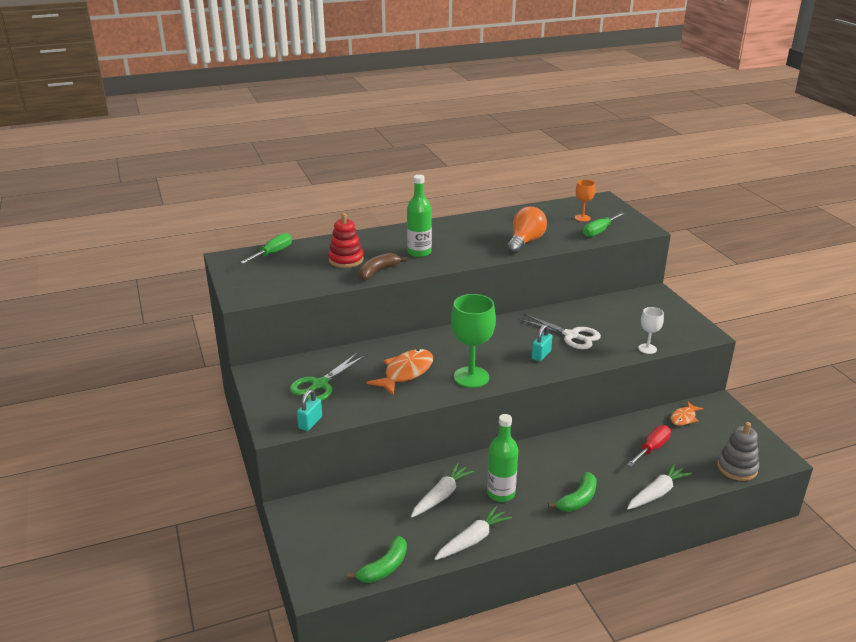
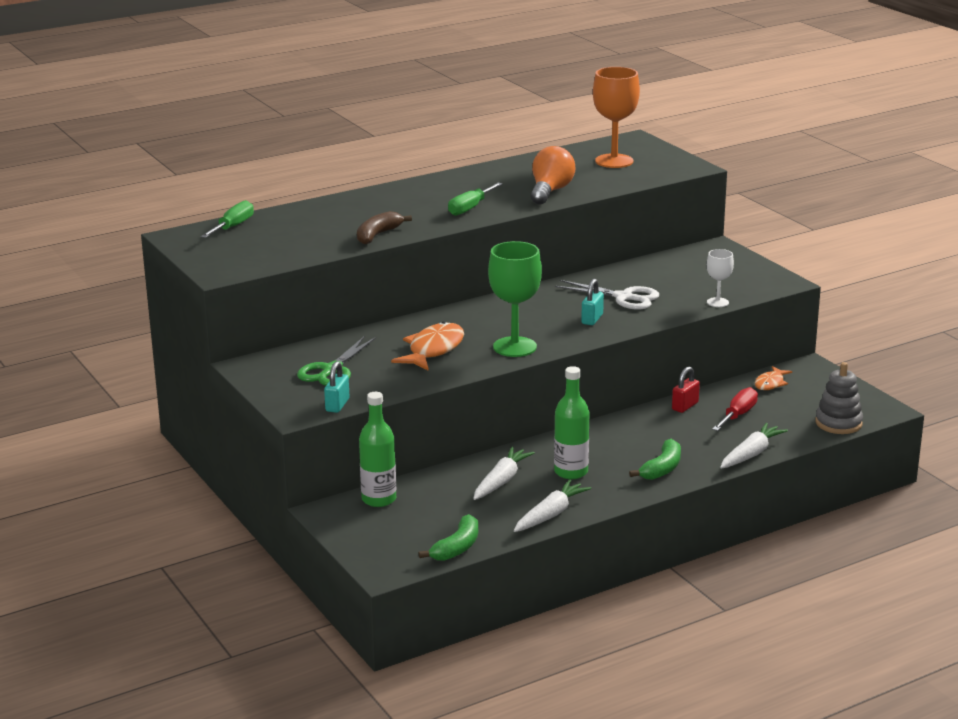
camera: 10 degrees left, 5 degrees down
(346, 260) = (331, 226): red stacking toy -> none
(419, 252) = (421, 212): green bottle -> green bottle (379, 499)
(582, 218) = (614, 161): orange goblet -> orange goblet, size x1.88
(599, 231) = (639, 174): green screwdriver -> green screwdriver (470, 208)
(609, 433) = (685, 406): none -> red padlock

